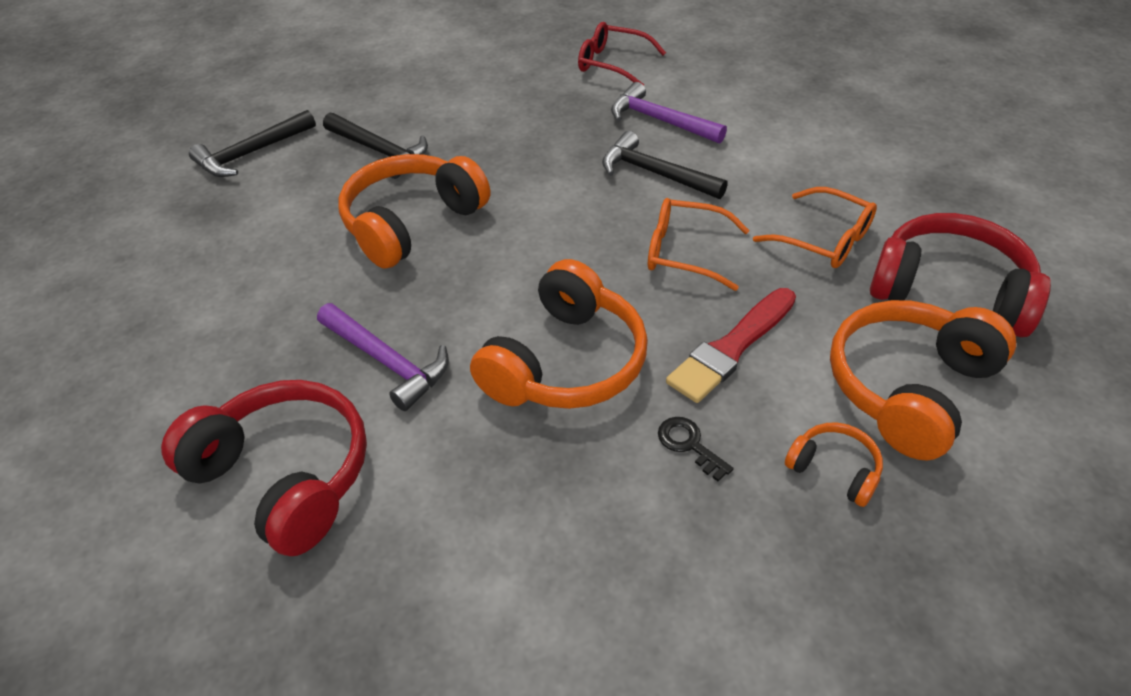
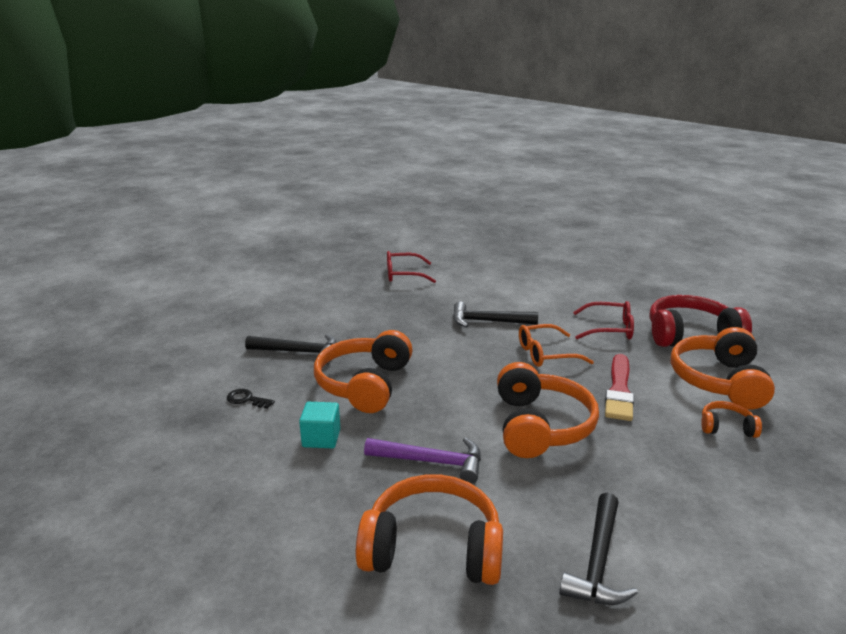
camera: 30 degrees left, 20 degrees down
(252, 153) = (200, 376): black hammer -> black hammer (598, 561)
(285, 475) = (433, 548): red headphones -> orange headphones
(300, 282) = (321, 438): none -> turquoise cube
(660, 121) = (463, 296): purple hammer -> none
(689, 444) = (648, 442): black key -> black key (246, 399)
(823, 239) = (609, 329): orange glasses -> red glasses

